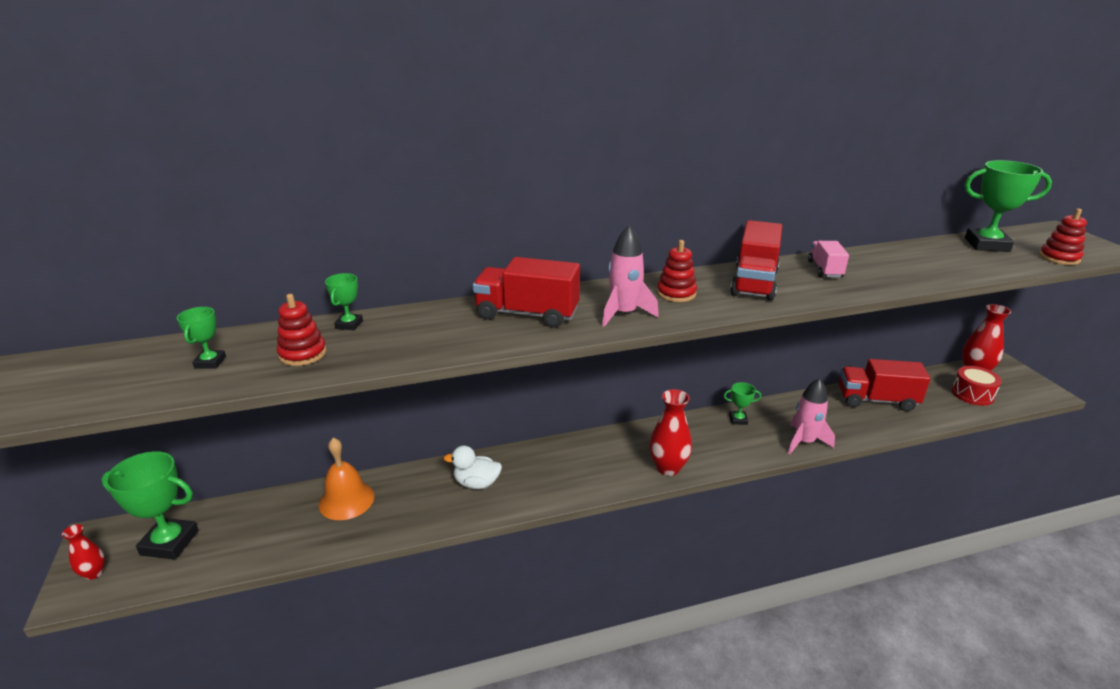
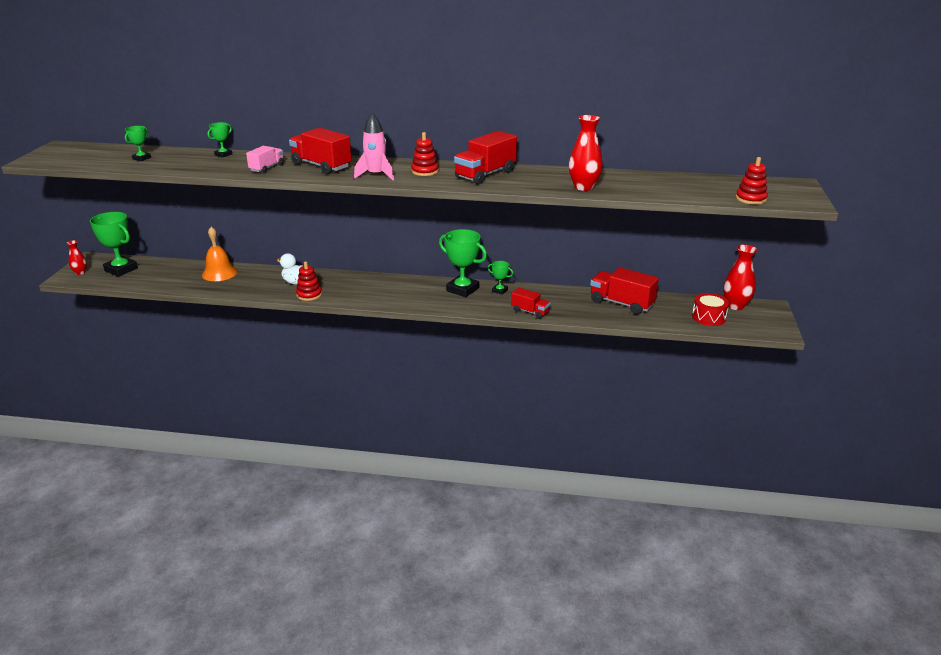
camera: 25 degrees right, 0 degrees up
(302, 354) = (186, 162): red stacking toy -> red stacking toy (309, 295)
(668, 468) = (418, 302): red vase -> red vase (583, 187)
(804, 442) = (530, 312): pink rocket -> red truck
(825, 269) = (549, 176): pink truck -> pink truck (267, 168)
(986, 245) = (709, 183): green trophy -> green trophy (462, 289)

